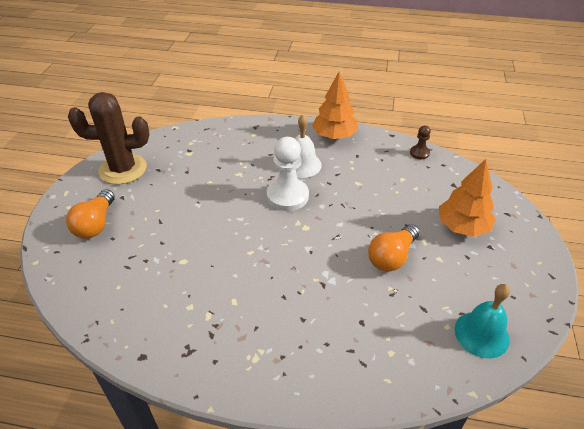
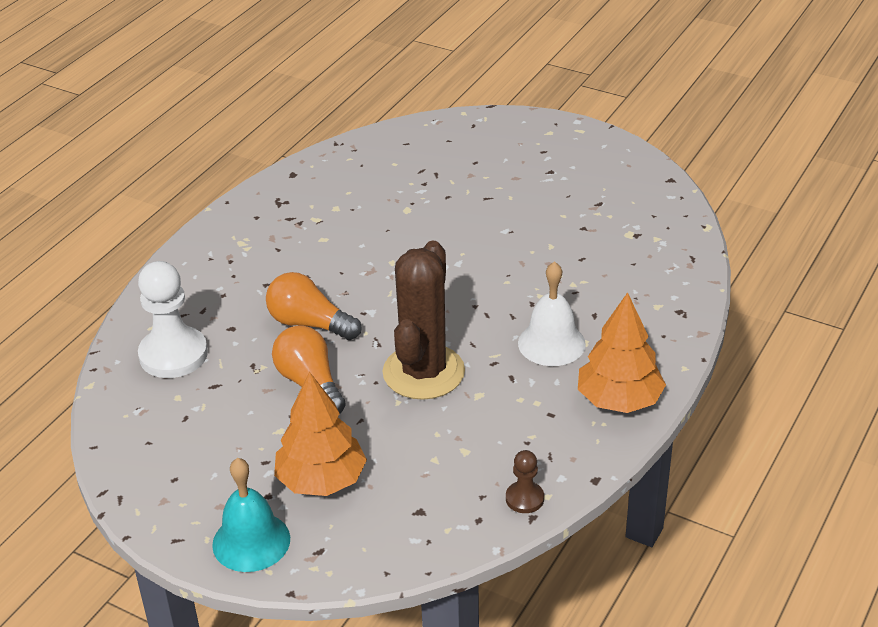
camera: 110 degrees right, 5 degrees down
(95, 224) = (506, 151): orange light bulb -> orange light bulb (309, 324)
(123, 169) = (611, 174): brown cactus -> brown cactus (423, 372)
(287, 196) = (483, 313): white pawn -> white pawn (173, 355)
(481, 334) = (146, 422): turquoise bell -> turquoise bell (251, 541)

